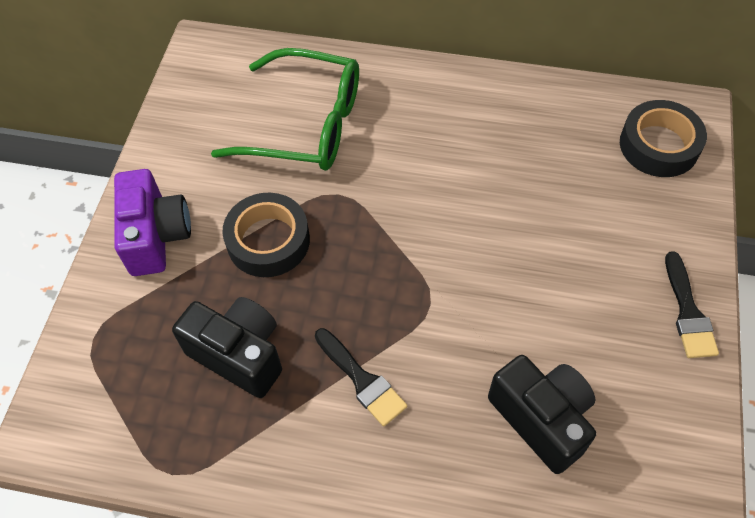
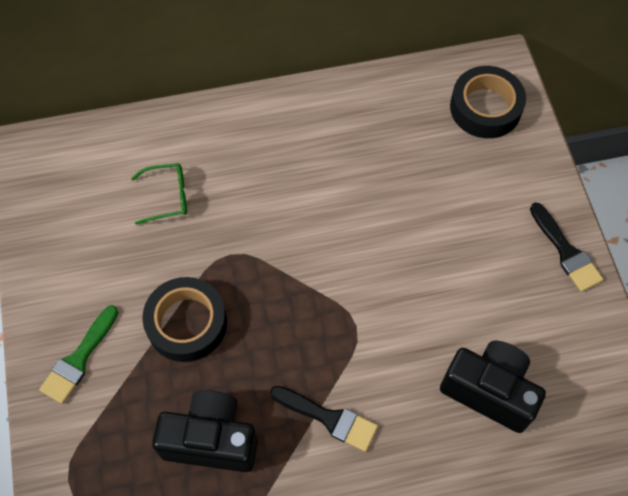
camera: 25 degrees left, 5 degrees up
(156, 236) = (79, 359): purple camera -> green brush
(305, 124) = (167, 197): green glasses -> green glasses, size x0.44

